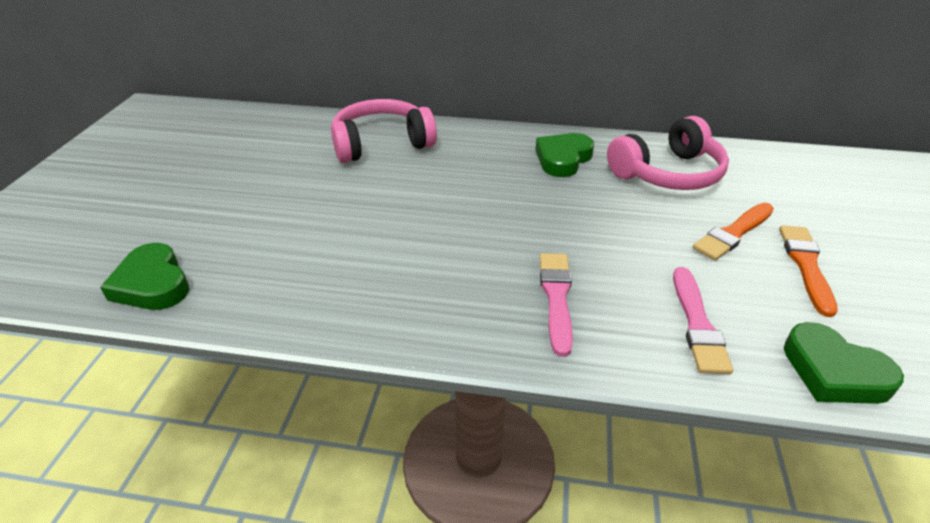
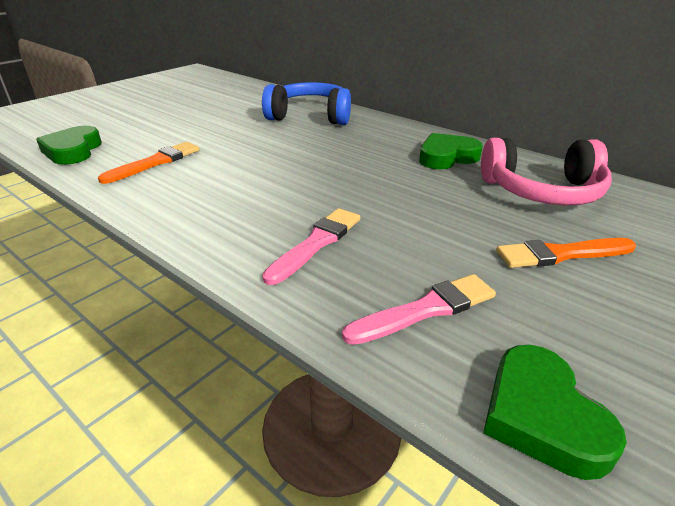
camera: 30 degrees right, 5 degrees down
(381, 144) = (310, 116): pink headphones -> blue headphones
(697, 324) = (426, 310): pink brush -> pink brush turned 150 degrees counterclockwise
(806, 265) = (623, 308): orange brush -> orange brush (155, 162)

